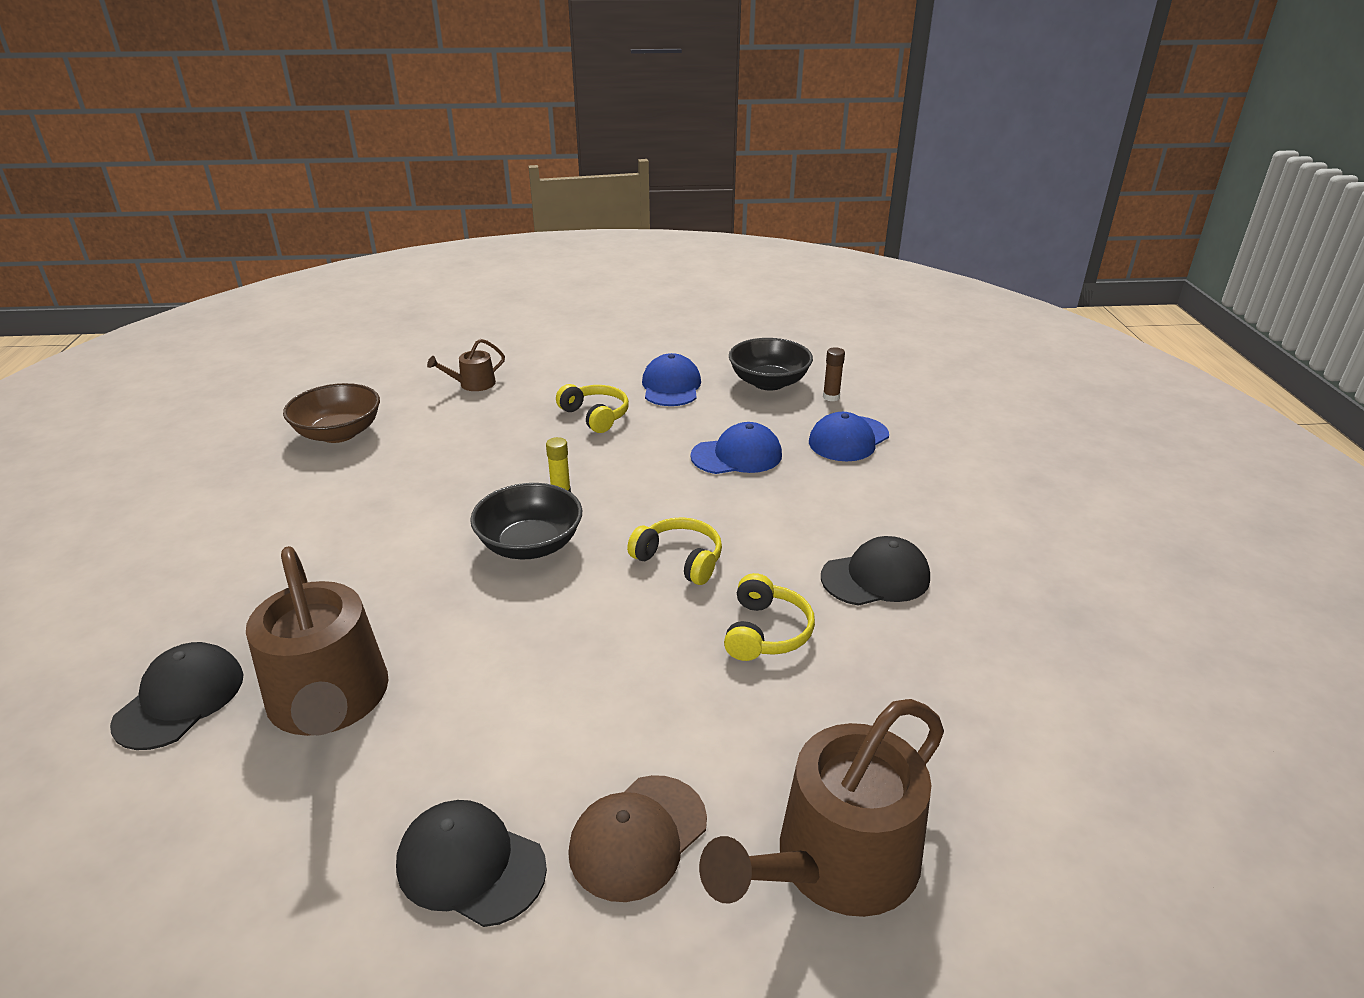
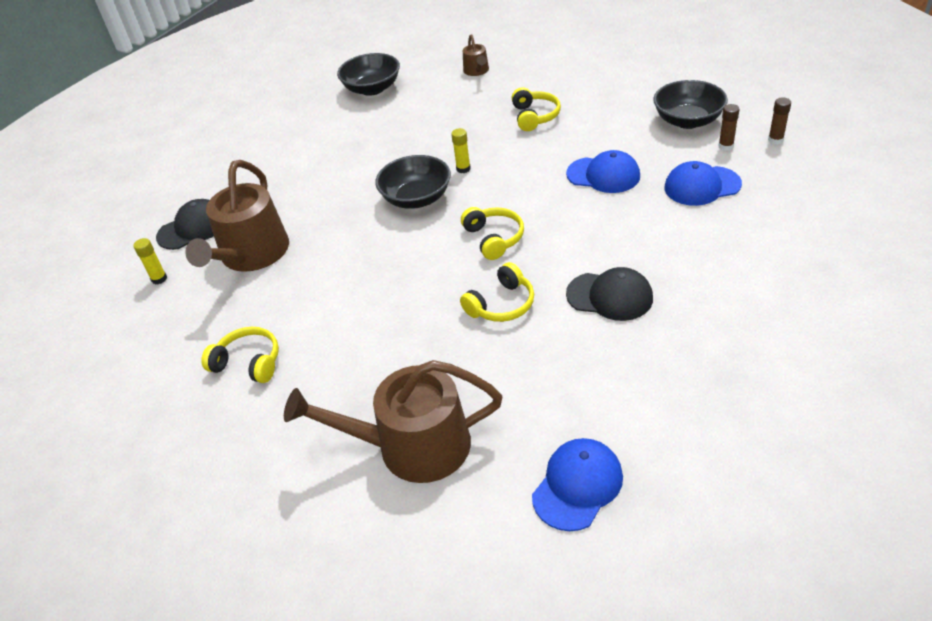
camera: 40 degrees right, 10 degrees up
(175, 803) = (159, 279): none -> yellow glue stick
(339, 433) = (372, 89): brown bowl -> black bowl
(470, 865) = (248, 363): black cap -> yellow headphones
(473, 384) = (477, 71): brown watering can -> brown watering can turned 105 degrees counterclockwise
(638, 837) = (330, 386): brown cap -> none
(671, 386) = (609, 106): blue cap -> blue cap (577, 486)
(870, 381) = (775, 140): none -> brown glue stick

